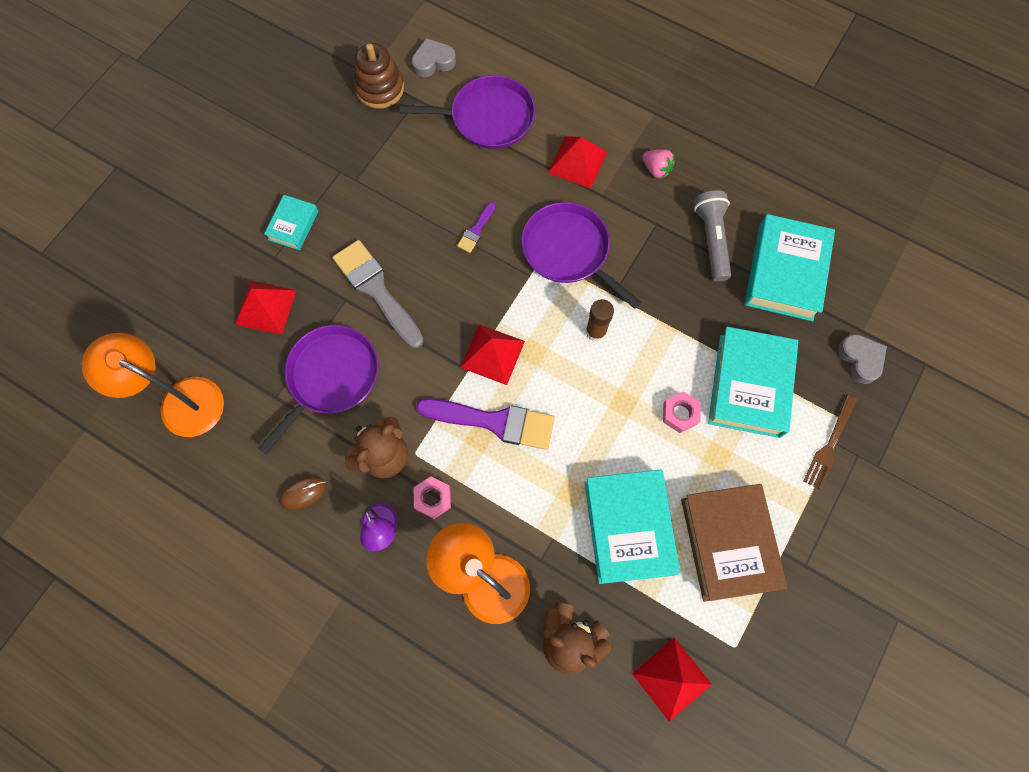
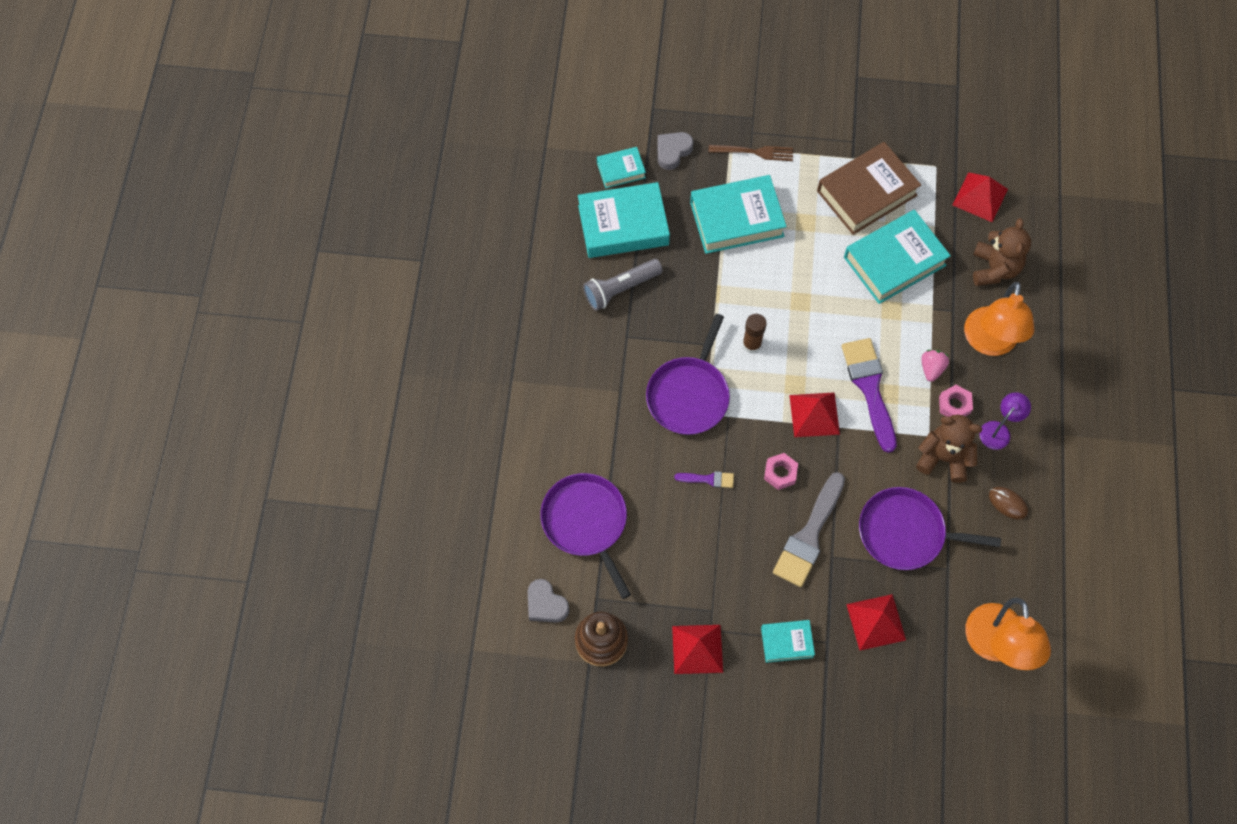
camera: 115 degrees left, 5 degrees down
(577, 162) = (596, 424): red pyramid -> red pyramid (697, 649)
(656, 169) = (572, 356): pink strawberry -> pink strawberry (931, 368)
(680, 414) = (787, 259): pink nut -> pink nut (780, 473)
(855, 298) = (621, 170): none -> turquoise book

